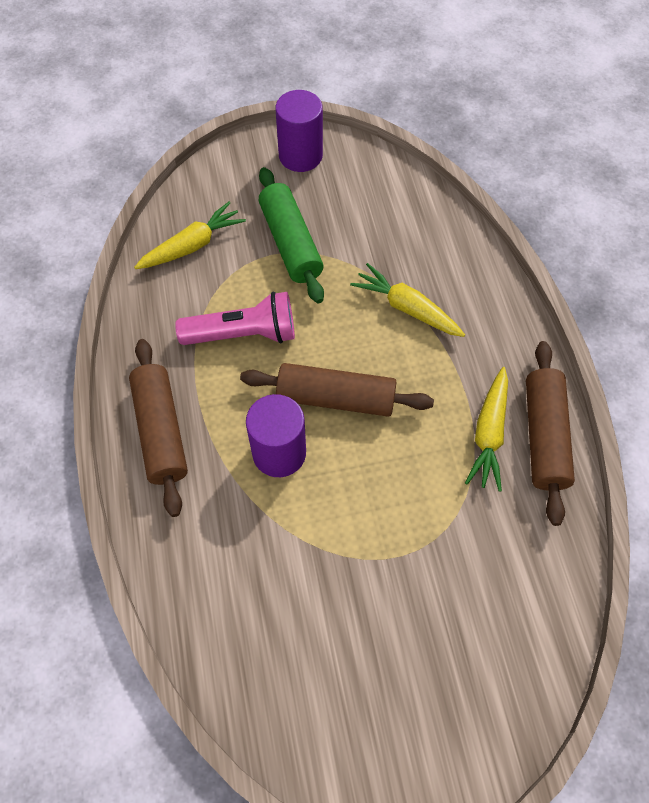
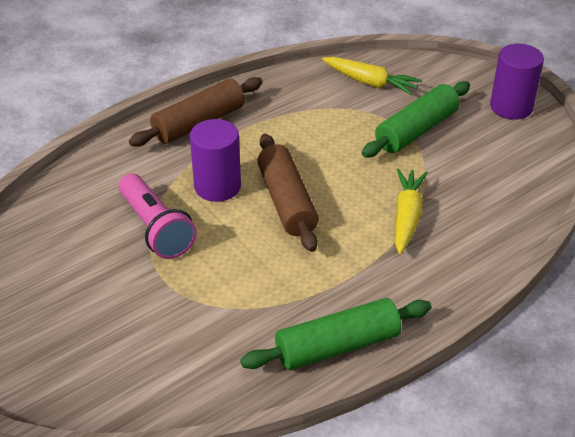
camera: 65 degrees right, 20 degrees down
(243, 334) = (310, 134): pink flashlight -> pink flashlight (156, 229)
(489, 433) = (315, 306): yellow carrot -> none
(544, 436) = (337, 346): brown rolling pin -> green rolling pin

